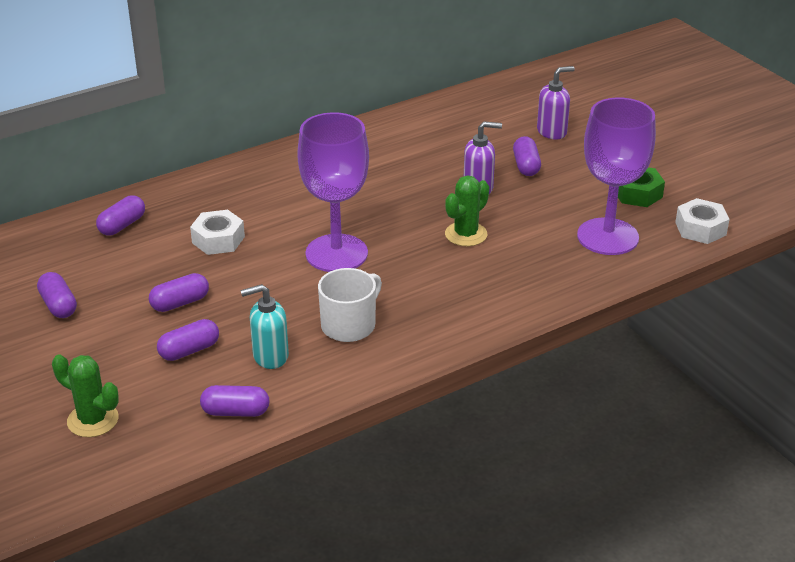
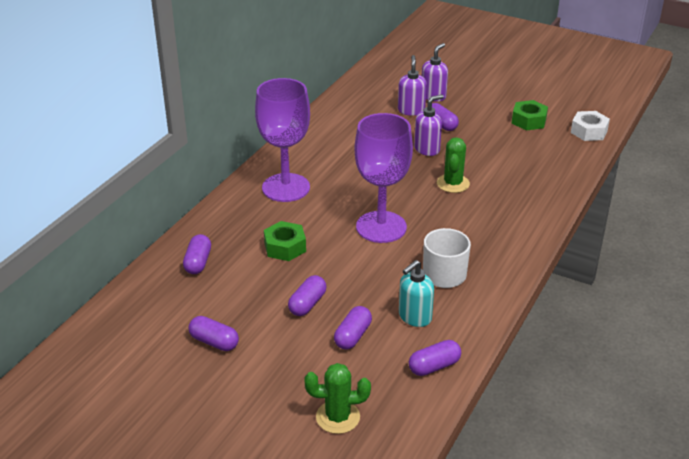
camera: 30 degrees left, 0 degrees up
(218, 240) = (285, 247): white nut -> green nut
(508, 140) = (411, 110): none -> purple soap dispenser
(607, 237) = (541, 155): purple goblet -> purple goblet (286, 188)

